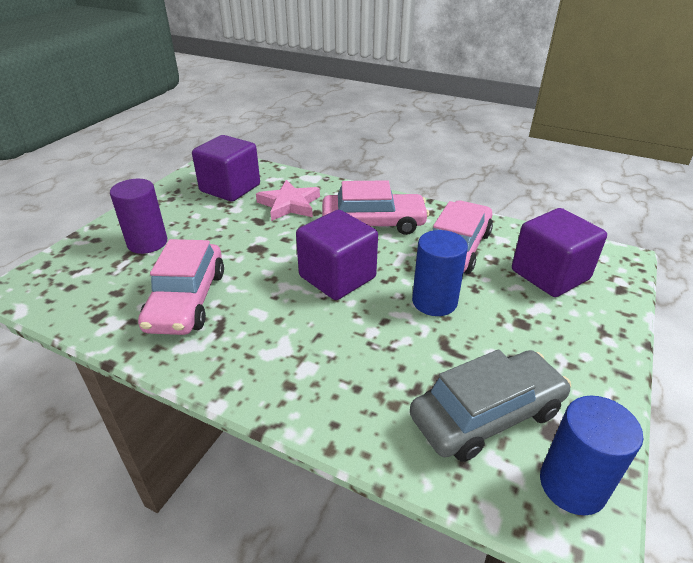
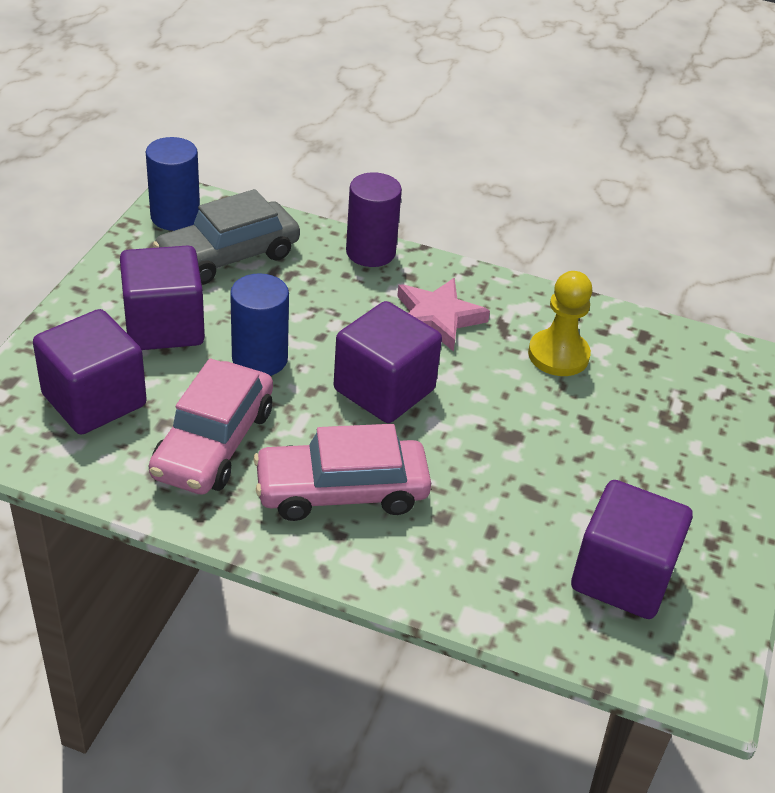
camera: 170 degrees right, 5 degrees up
(147, 243) = (672, 440): purple cylinder -> purple cylinder (370, 252)
(187, 300) = (558, 355): pink car -> yellow pawn
(289, 204) = (494, 533): pink star -> pink star (437, 318)
(523, 331) = (164, 326): none -> purple cube

